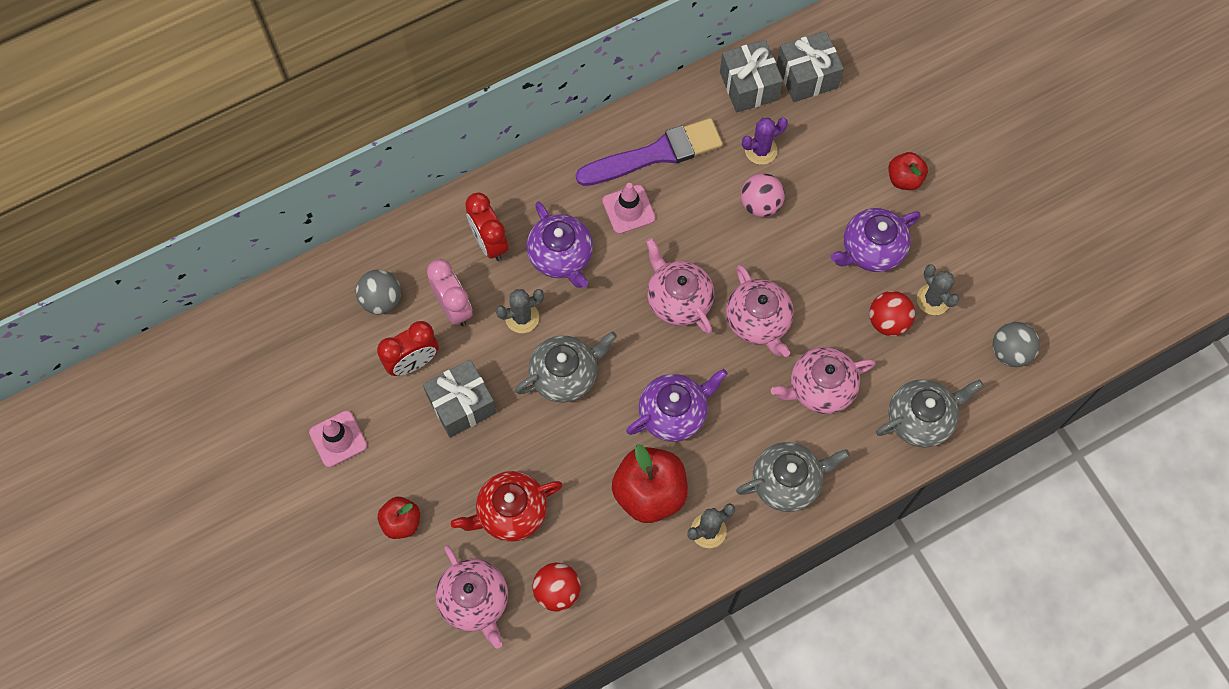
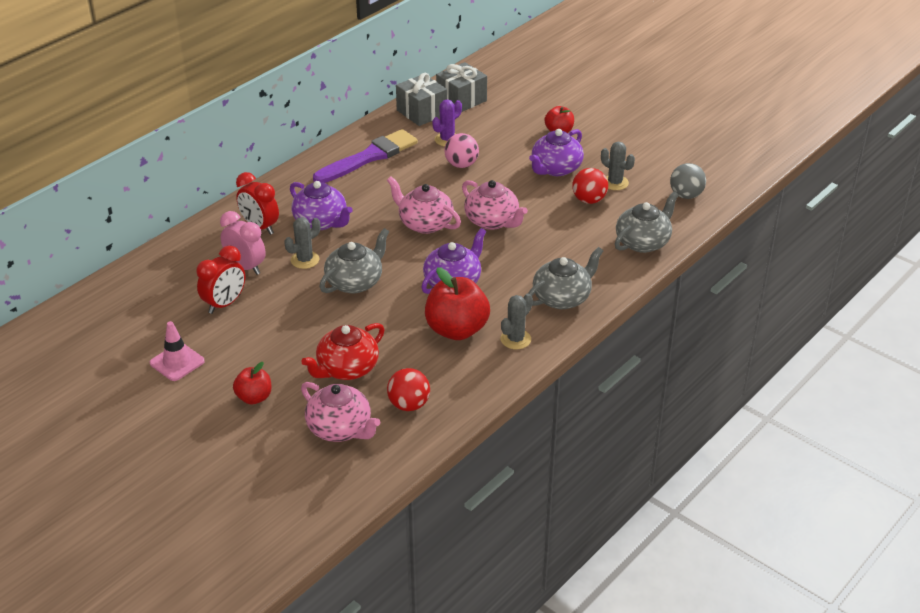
camera: 20 degrees left, 30 degrees down
(381, 300) = (183, 276): grey ball -> none
(462, 405) = (277, 318): grey gift -> none
(628, 209) = (362, 188): pink traffic cone -> none
(820, 388) = (559, 244): pink teapot -> none

